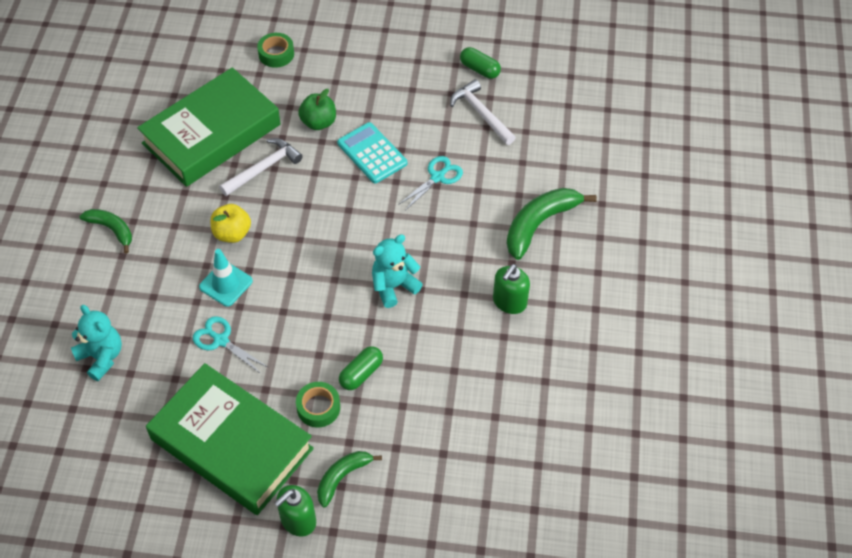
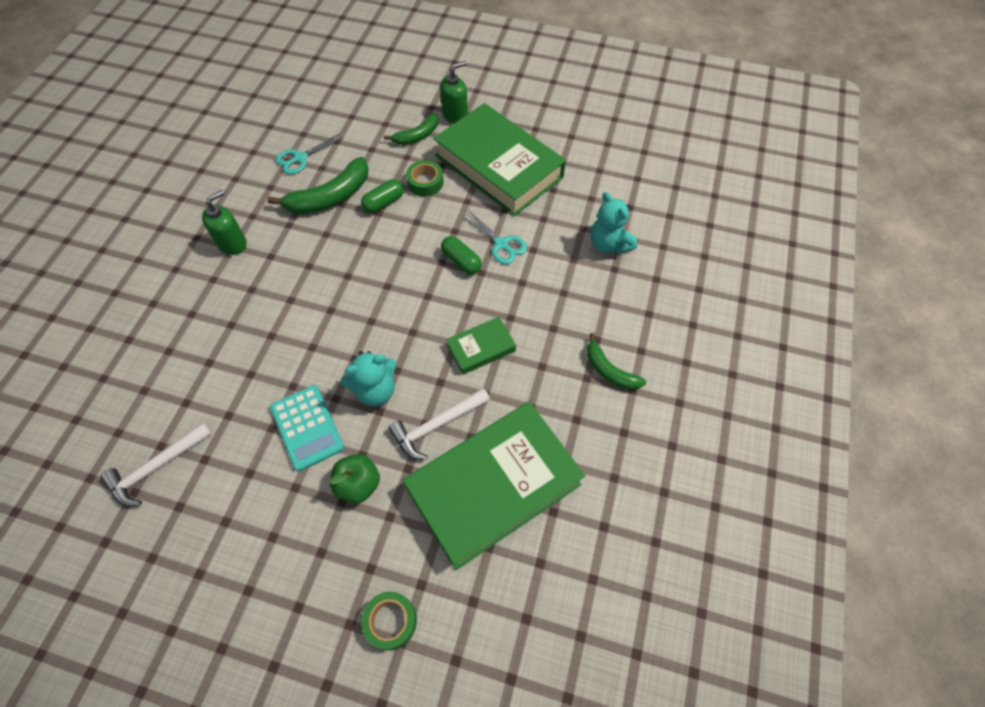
camera: 170 degrees left, 5 degrees up
(226, 284) = (492, 295): turquoise traffic cone -> none
(232, 233) = (481, 348): yellow apple -> green book
(394, 286) = (332, 271): turquoise teddy bear -> turquoise teddy bear (375, 390)
(438, 177) = (244, 384): turquoise scissors -> turquoise scissors (300, 158)
(479, 69) = (123, 543): green capsule -> green capsule (461, 261)
(481, 113) = (156, 467): white hammer -> white hammer turned 75 degrees clockwise
(539, 224) = (165, 314): green banana -> green banana (330, 197)

